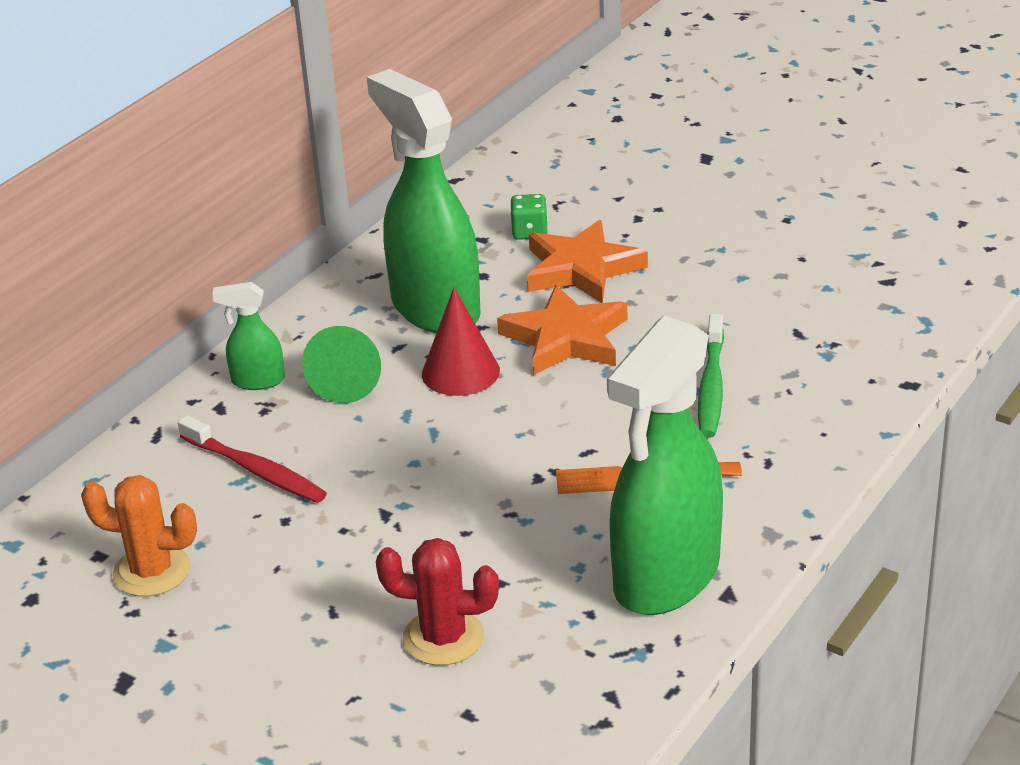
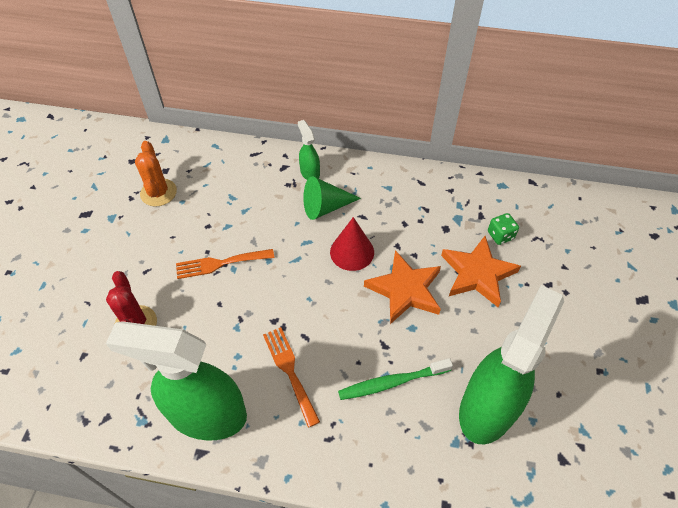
camera: 65 degrees right, 20 degrees up
(255, 470) = (241, 199): red toothbrush -> none
(382, 518) = (220, 263): none -> orange fork
(434, 308) = (403, 219): green spray bottle -> green spray bottle (487, 407)

